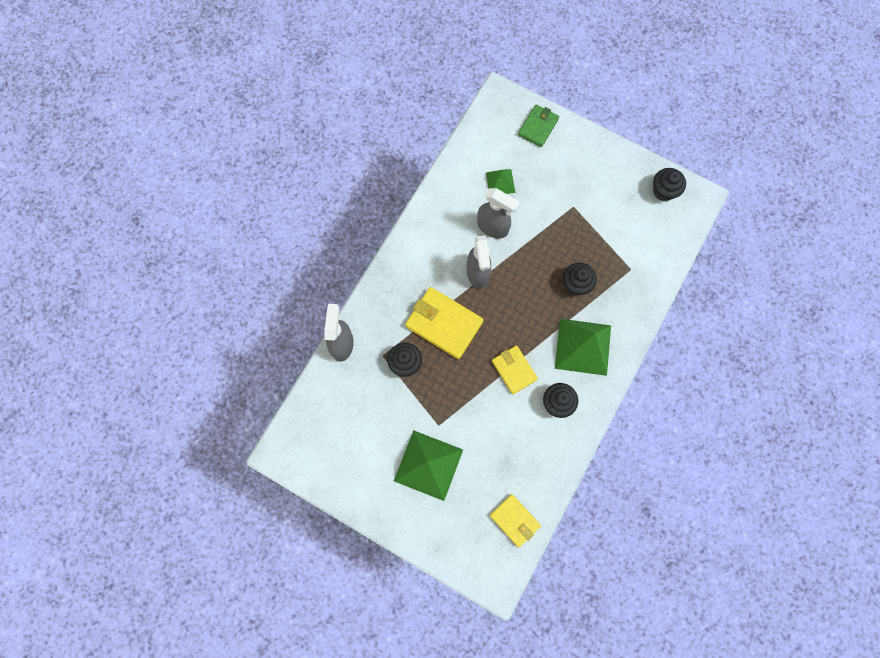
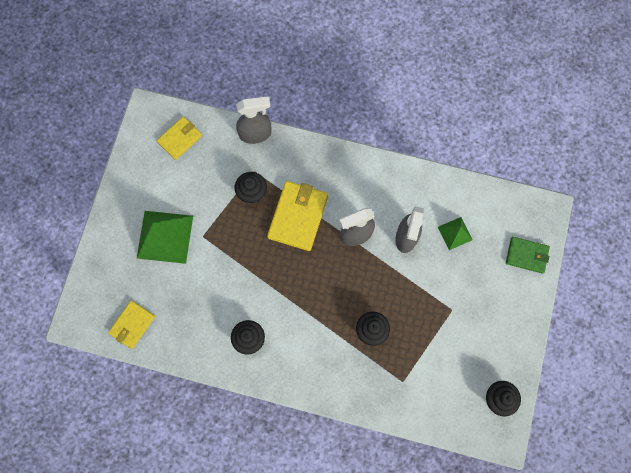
camera: 75 degrees right, 0 degrees up
(514, 370) = (270, 291): yellow wallet -> yellow wallet (179, 139)
(583, 346) = (310, 351): green pyramid -> none

